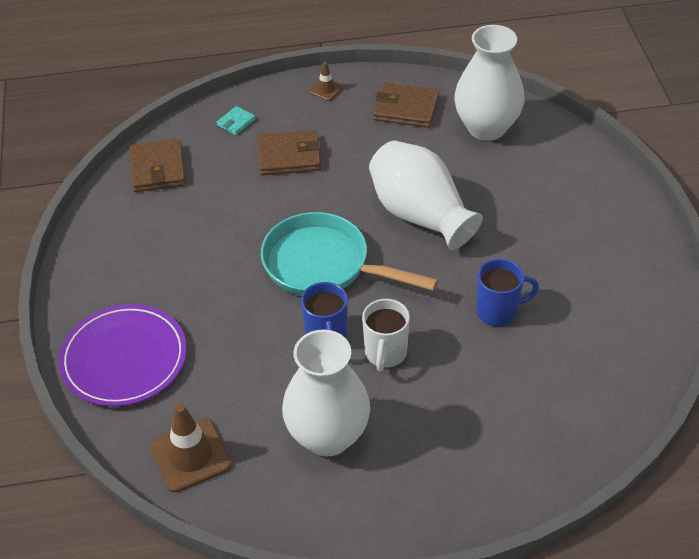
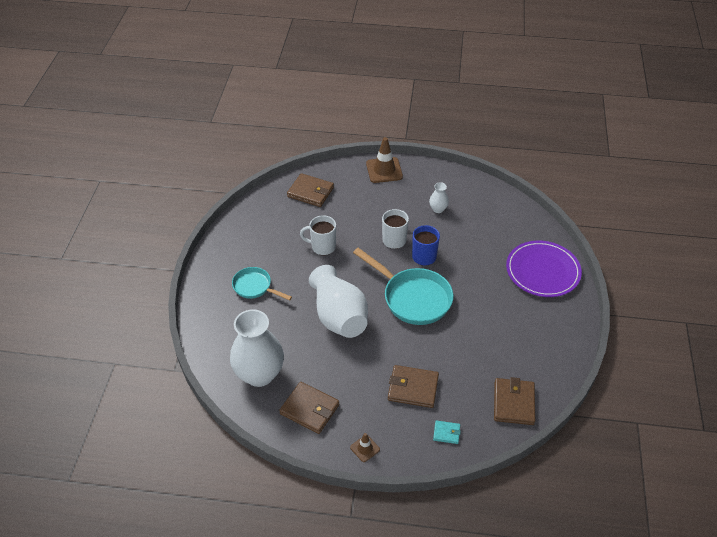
camera: 165 degrees left, 0 degrees up
(190, 455) = (509, 216): brown traffic cone -> brown traffic cone (384, 170)
(236, 122) = (446, 433): turquoise wallet -> turquoise wallet turned 45 degrees clockwise
(328, 436) = (438, 209): white vase -> white vase, size x0.44
(498, 311) = (322, 247): blue mug -> white mug
(563, 225) = (255, 287): none -> turquoise pan
(577, 411) = (310, 192): none -> brown wallet

